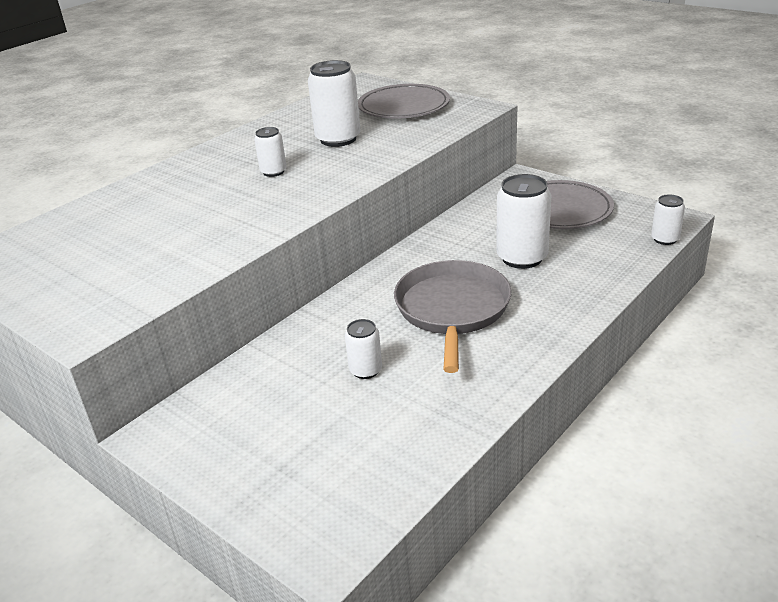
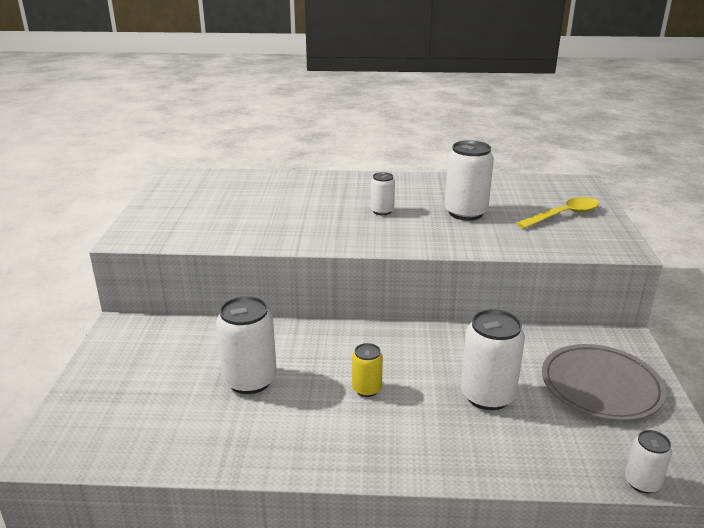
camera: 50 degrees right, 5 degrees down
(365, 370) = (250, 380): white can -> white can, size x1.83
(403, 106) = (564, 215): grey plate -> yellow spoon
(452, 310) = (367, 389): grey pan -> yellow can

